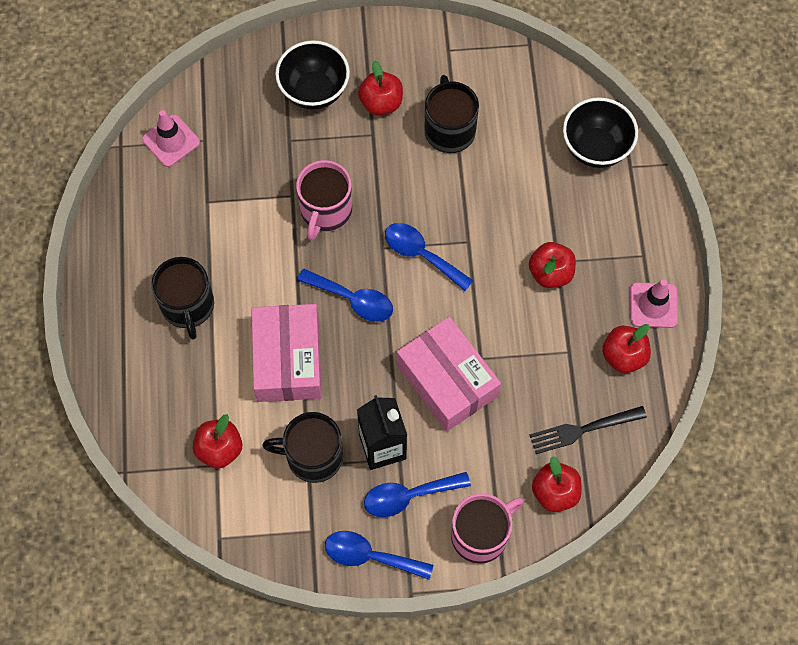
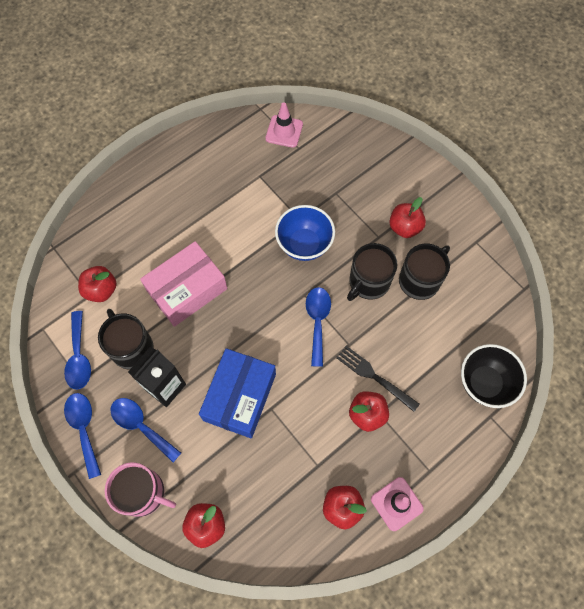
camera: 55 degrees right, 0 degrees up
(188, 306) = (183, 210): black mug -> black mug (368, 282)
(314, 91) = (380, 184): black bowl -> none
(325, 210) = (304, 244): pink mug -> blue bowl
(353, 299) = (255, 300): blue spoon -> blue spoon (79, 357)
(447, 380) = (240, 397): pink box -> blue box
(583, 429) = (266, 515): black fork -> black fork (374, 377)

